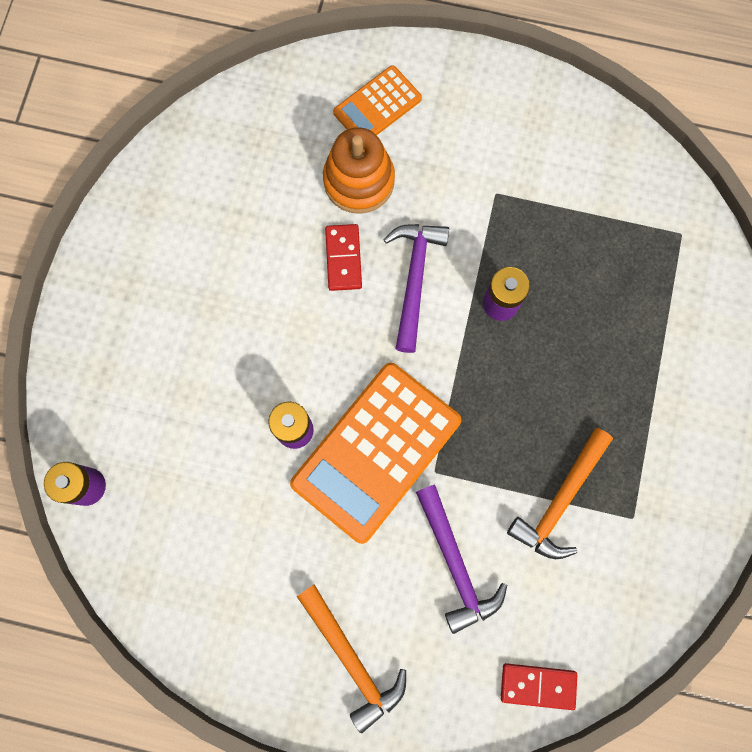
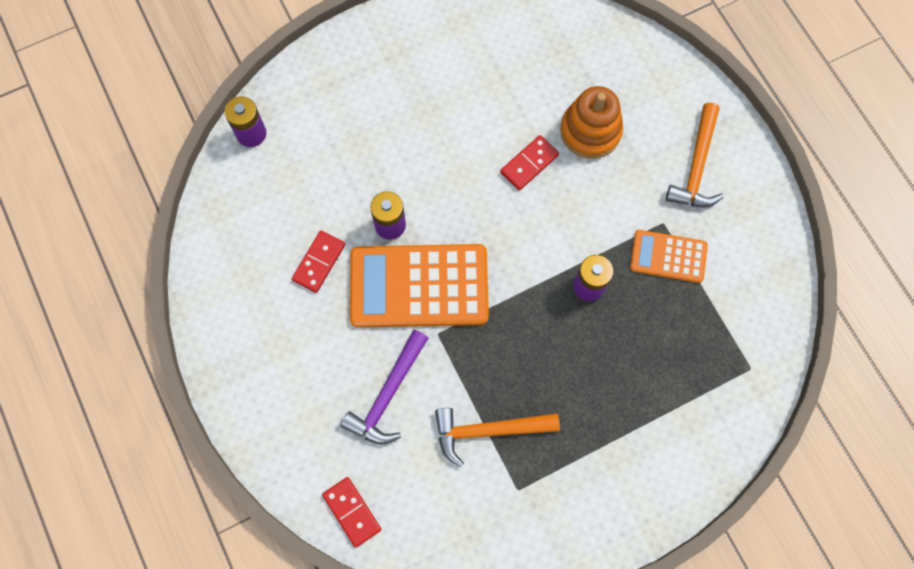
camera: 50 degrees right, 5 degrees down
(275, 525) = (319, 262): none -> red domino
(352, 659) = (273, 378): orange hammer -> orange hammer (696, 166)
(377, 106) = (652, 101): orange calculator -> orange calculator (668, 256)
(414, 279) = (555, 218): purple hammer -> none

